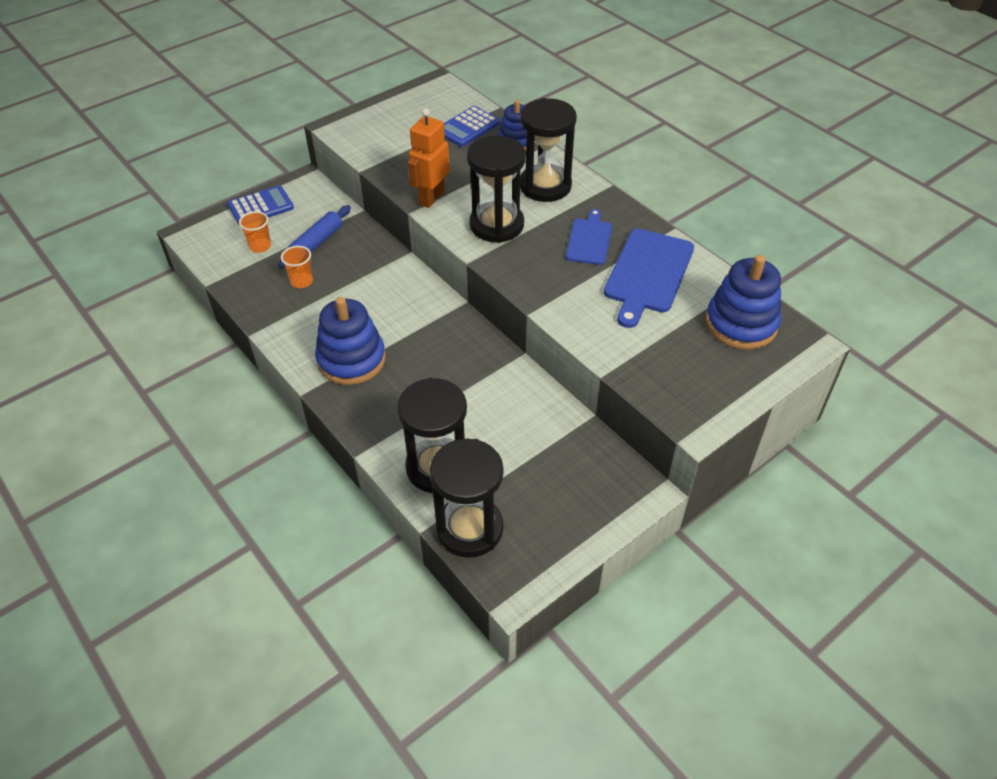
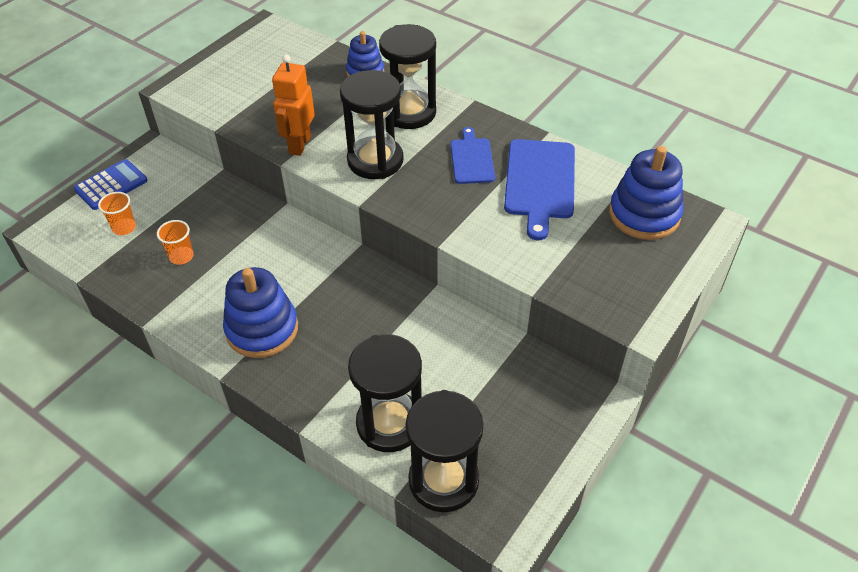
camera: 15 degrees left, 0 degrees up
(317, 243) = (184, 212): blue rolling pin -> none
(468, 127) = (311, 66): blue calculator -> none

